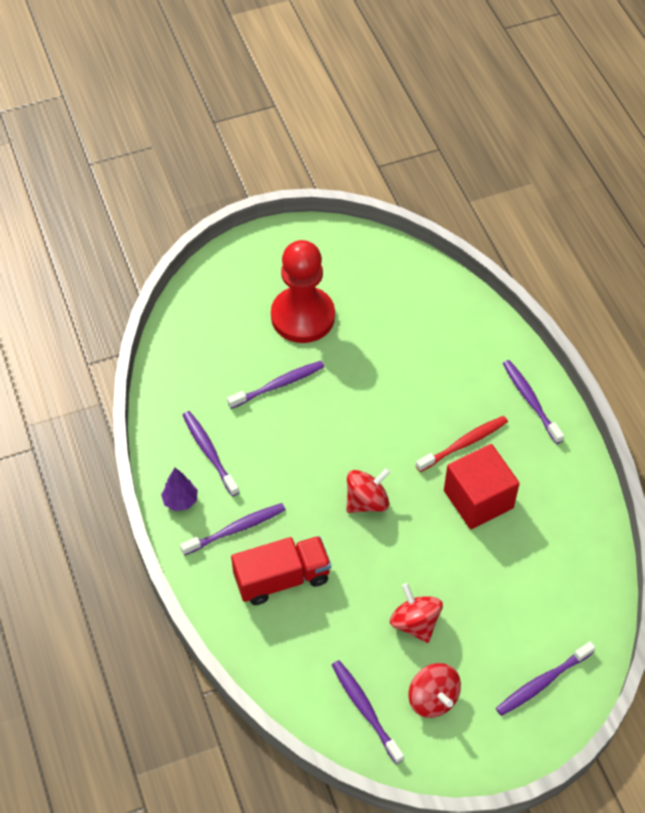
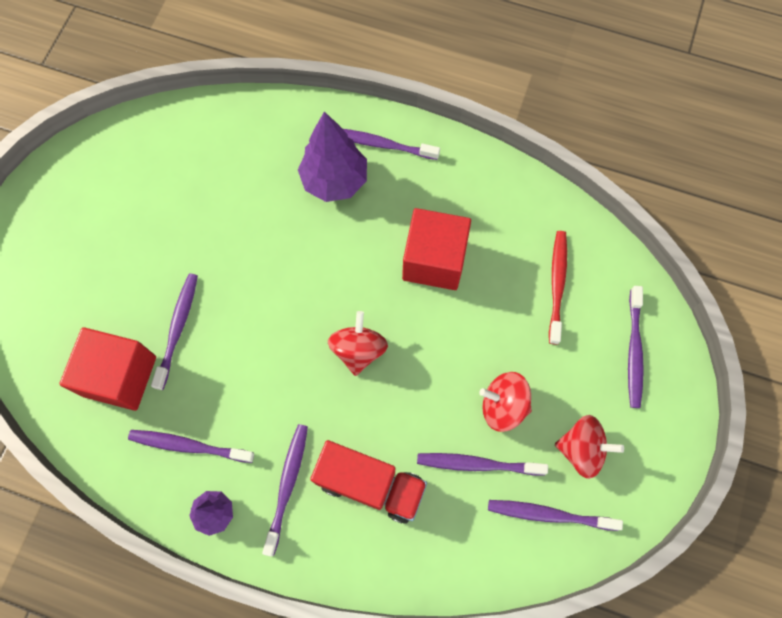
camera: 50 degrees left, 15 degrees up
(217, 378) = (120, 376): none -> red cube
(282, 578) = (370, 484): red truck -> red truck turned 90 degrees clockwise
(303, 316) = (129, 251): red pawn -> none
(358, 636) = (478, 464): none -> purple toothbrush
(463, 444) = (374, 228): red toothbrush -> red toothbrush (557, 285)
(473, 394) = (335, 181): none -> purple tree

